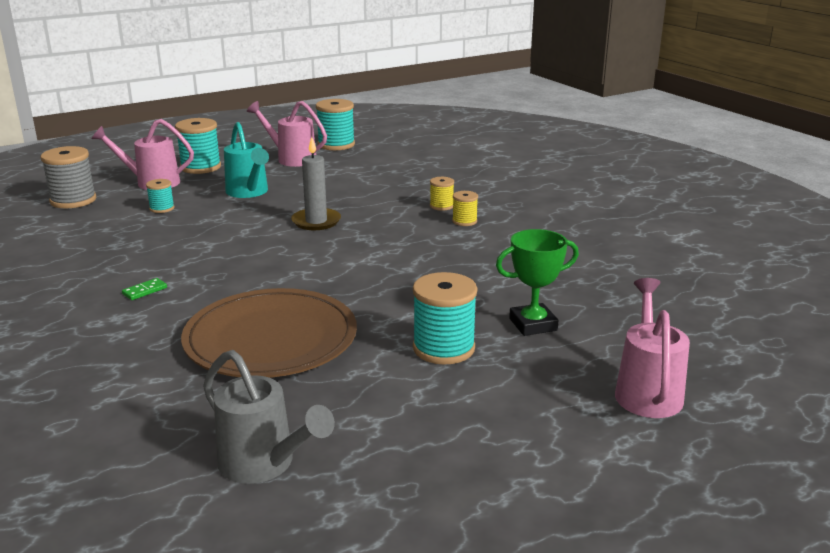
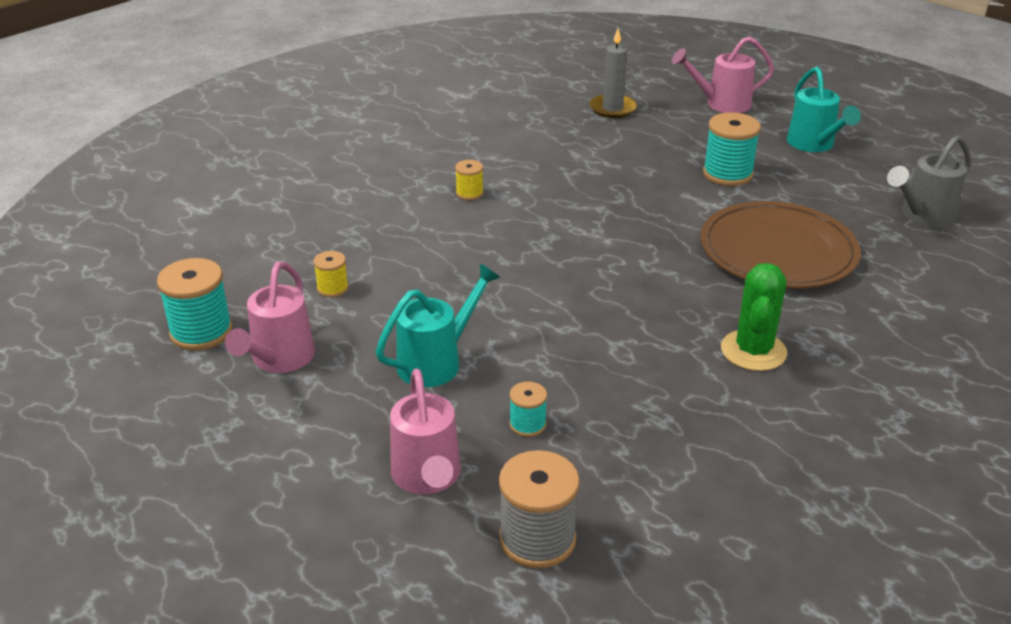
camera: 105 degrees left, 10 degrees up
(145, 291) = (753, 351): green domino -> green cactus
(200, 167) = (339, 446): turquoise spool -> none
(264, 464) = (922, 216): grey watering can -> grey watering can turned 150 degrees counterclockwise
(316, 221) = (513, 283): grey candle -> grey candle (612, 109)
(441, 206) = (431, 211): yellow spool -> yellow spool (332, 288)
(498, 435) = (814, 145): none -> turquoise watering can
(533, 324) = (664, 144): green trophy -> none

